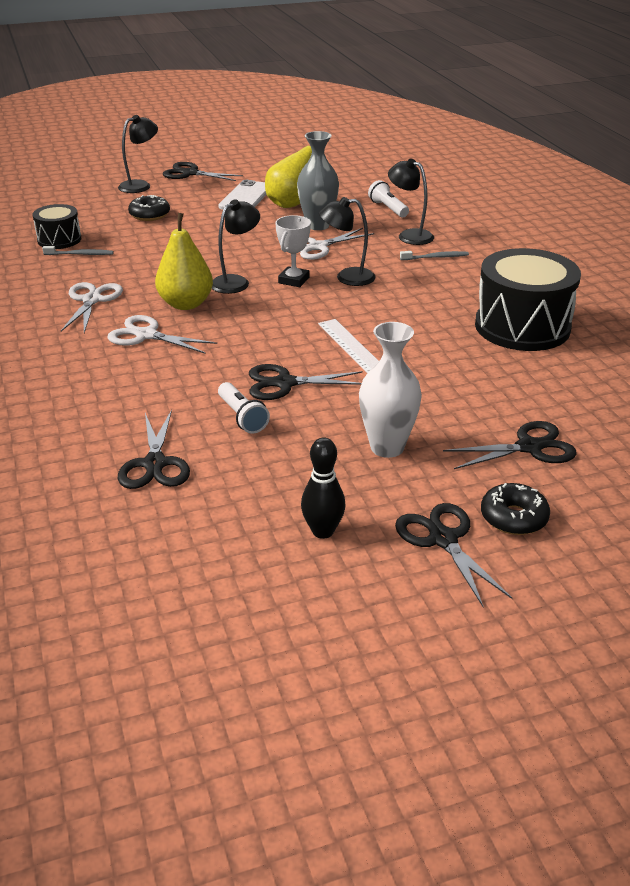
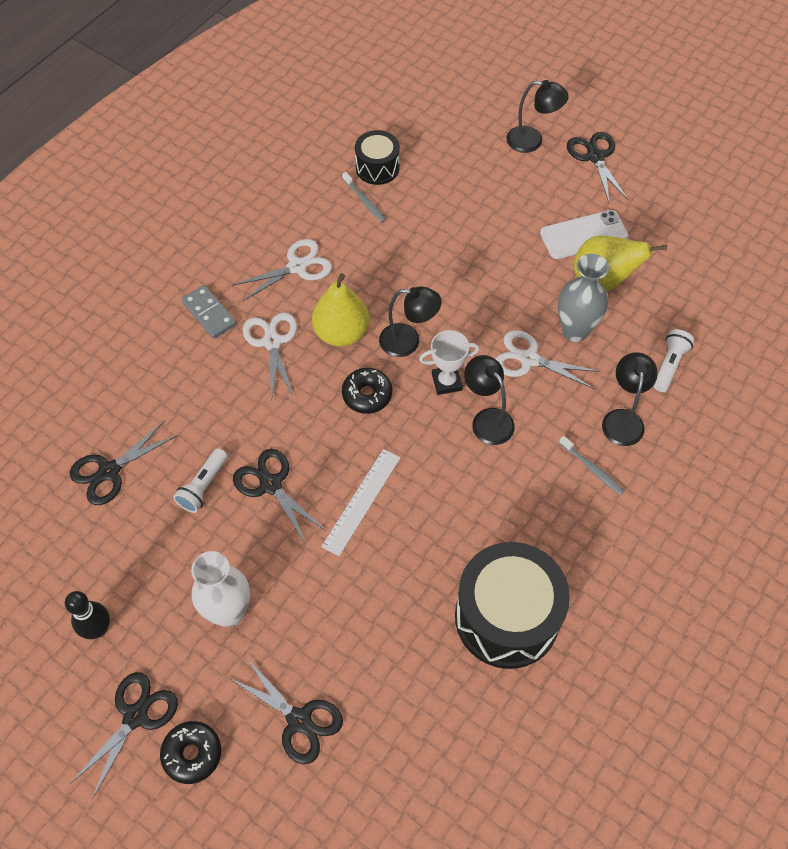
camera: 55 degrees right, 25 degrees up
(69, 354) = (209, 313): none -> grey domino
(149, 215) = (479, 192): black donut -> black donut (367, 395)

